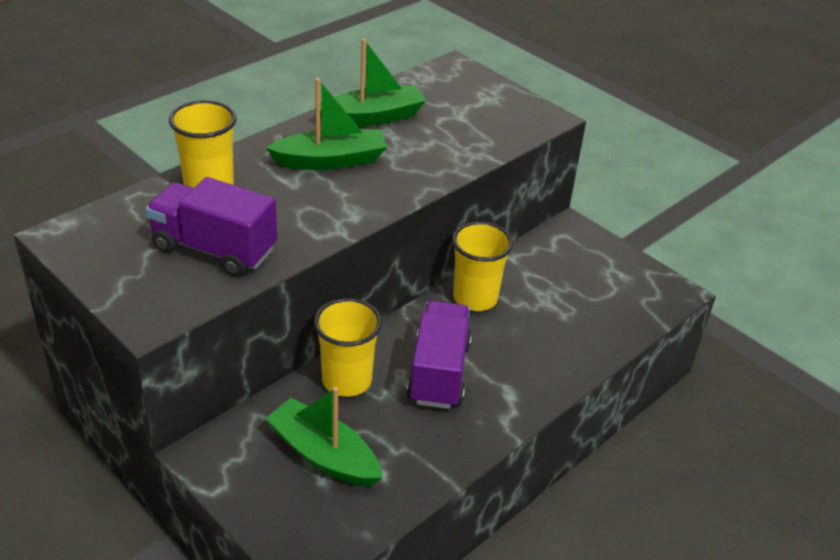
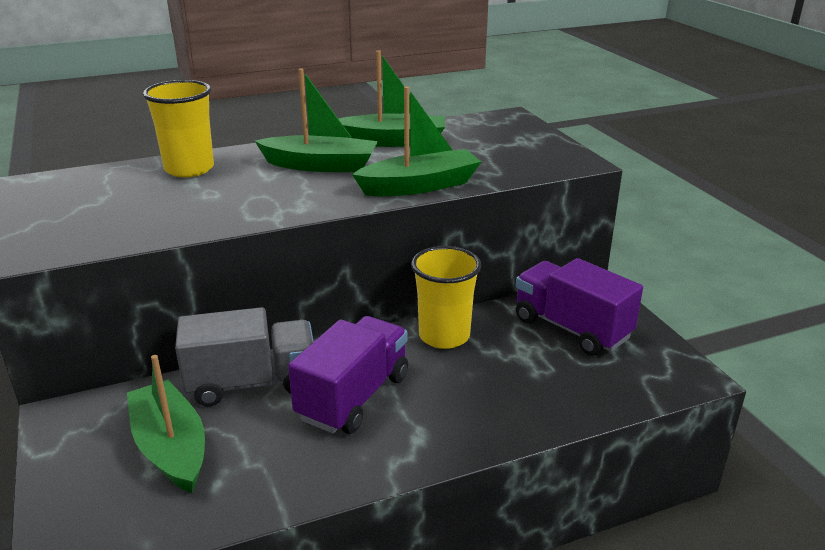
camera: 25 degrees right, 10 degrees down
(214, 249) = (142, 212): purple truck -> purple truck (571, 328)
(346, 380) = (252, 383): yellow cup -> grey truck
(436, 171) = (419, 186): none -> green boat

